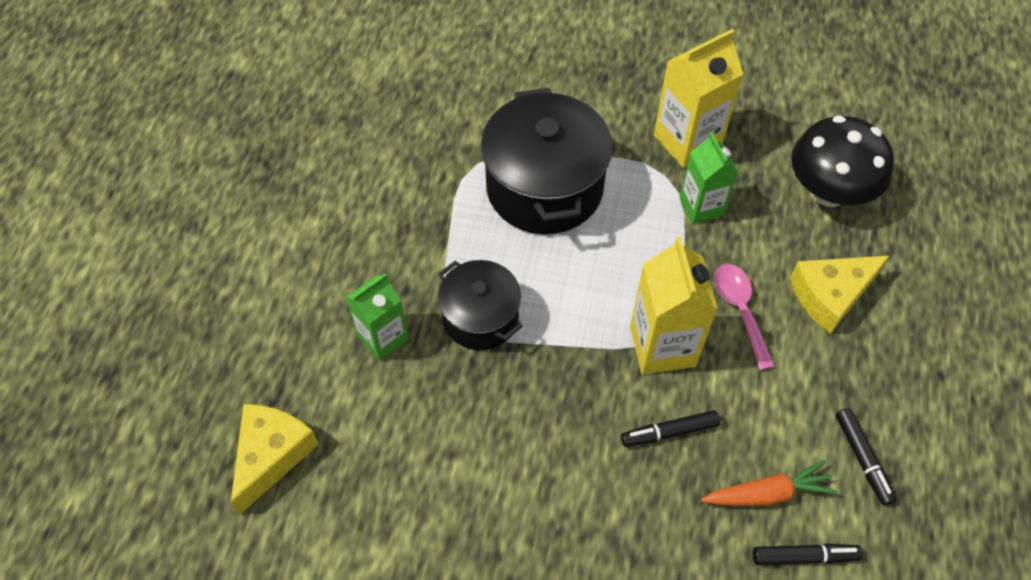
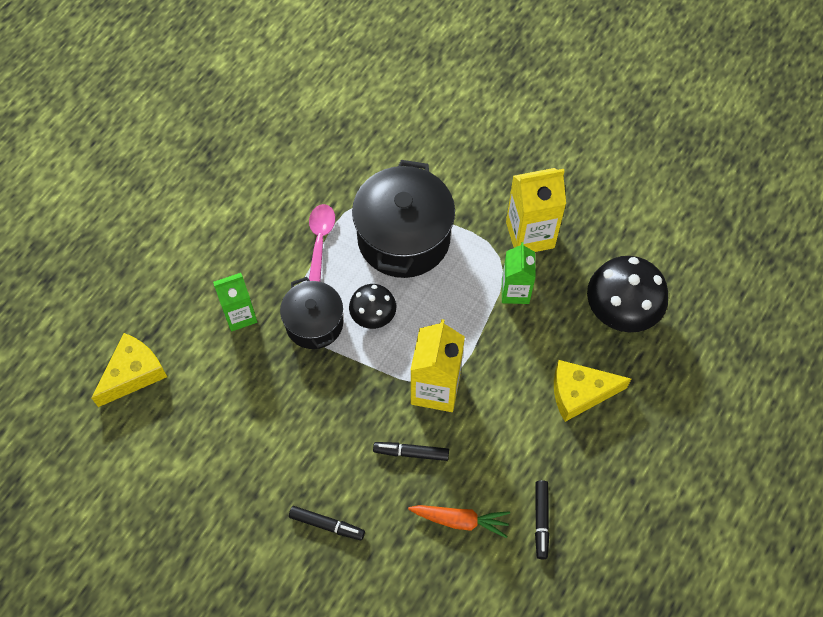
camera: 20 degrees right, 5 degrees up
(548, 286) = (373, 316): none -> black mushroom
(740, 310) = (505, 381): pink spoon -> pink spoon (320, 239)
(804, 556) = (464, 572): black marker -> black marker (327, 525)

